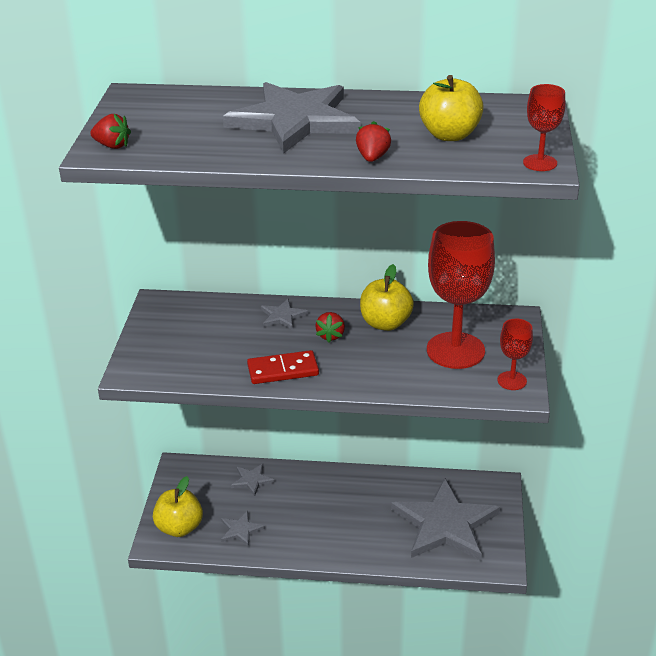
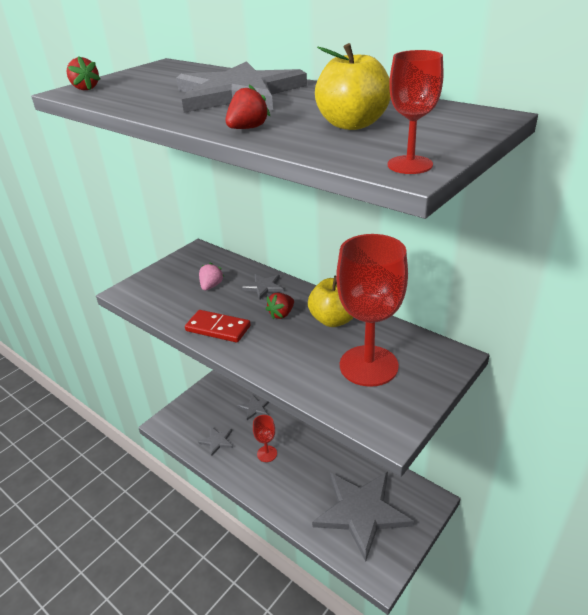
camera: 35 degrees right, 0 degrees up
(179, 527) = (184, 420): yellow apple -> none
(224, 334) = (211, 286): none -> pink strawberry
(512, 381) = (393, 416): red goblet -> red goblet (267, 454)

